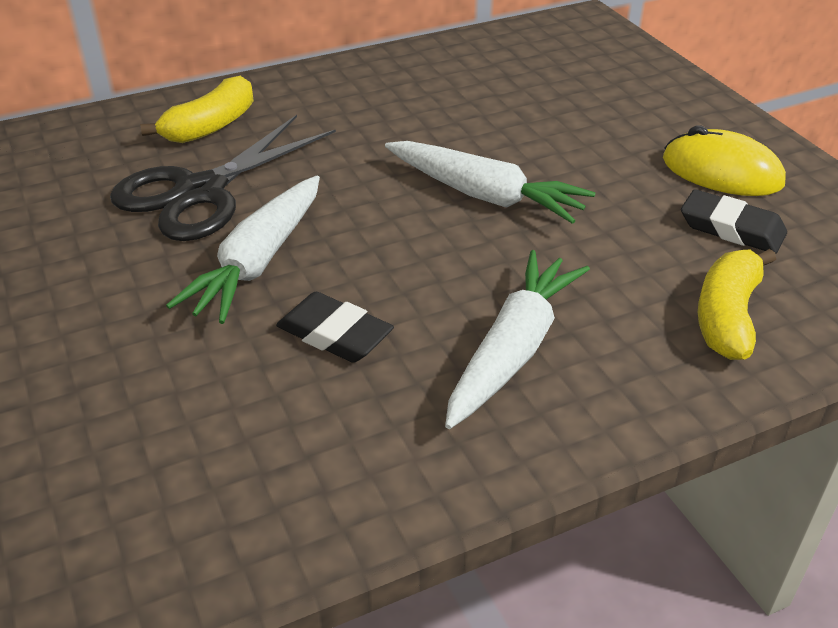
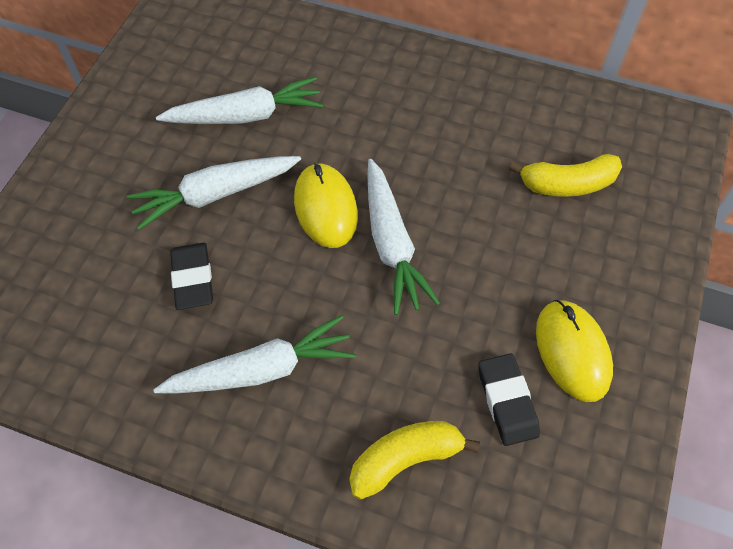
camera: 45 degrees right, 20 degrees up
(201, 192) = (246, 115): black scissors -> white carrot
(211, 126) = (309, 62): yellow banana -> yellow banana (567, 184)
(387, 207) = (325, 208): none -> yellow mouse

